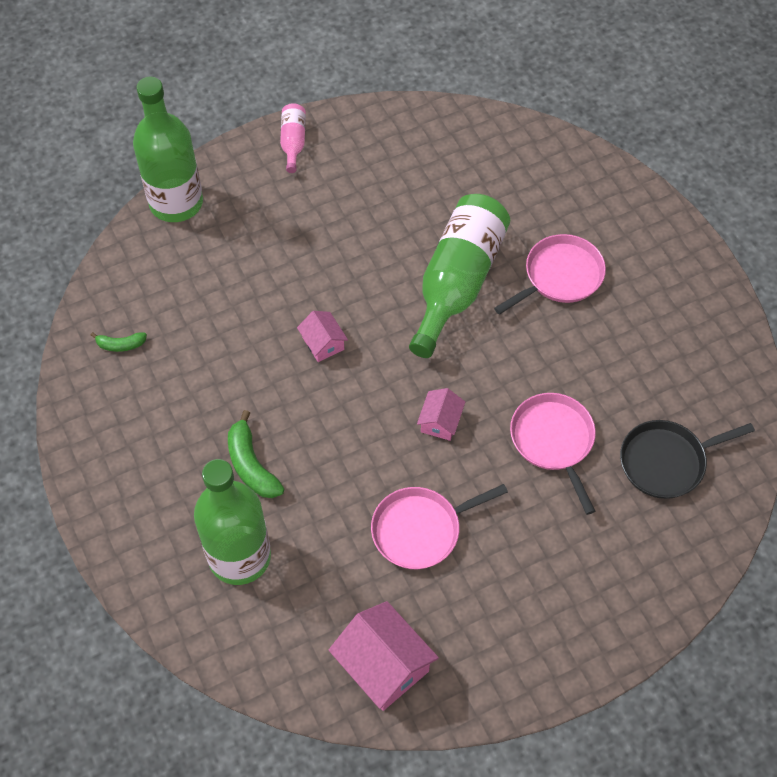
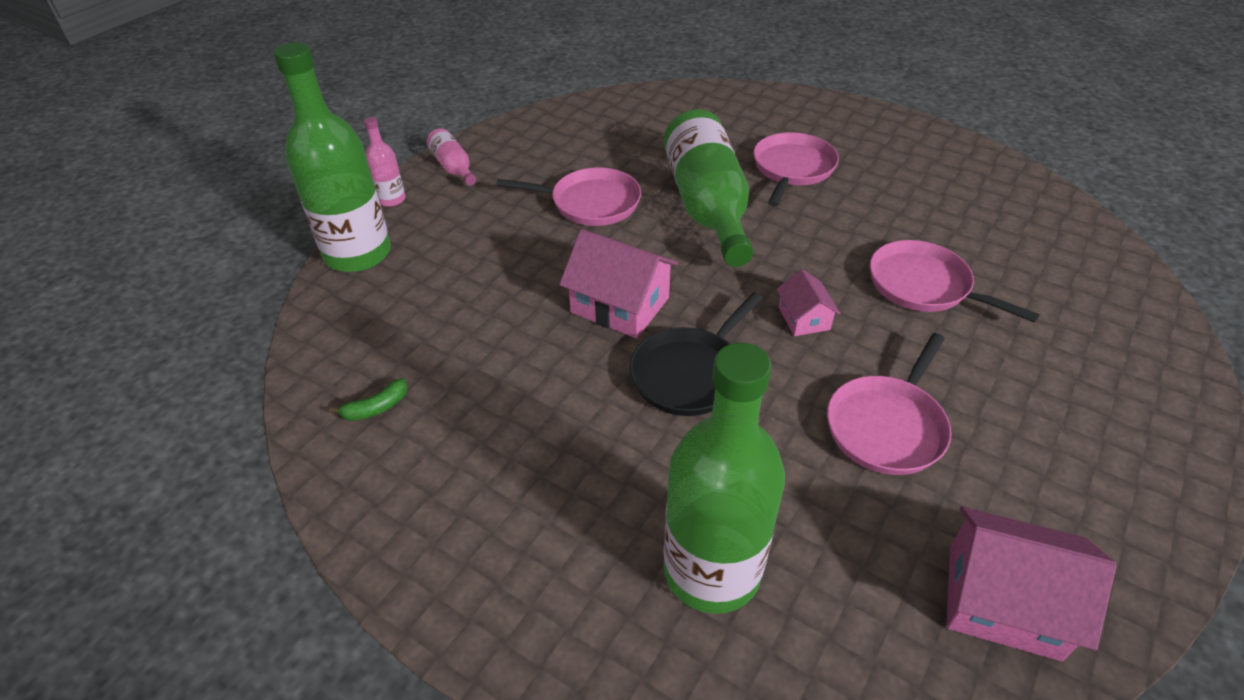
camera: 30 degrees left, 15 degrees down
(228, 156) = (391, 199): none -> pink bottle
(251, 465) = (639, 457): green banana -> none
(323, 343) = (620, 305): pink house -> pink house, size x1.80
(371, 234) = (591, 203): none -> pink pan
(666, 462) = (1034, 257): black pan -> black pan (690, 374)

